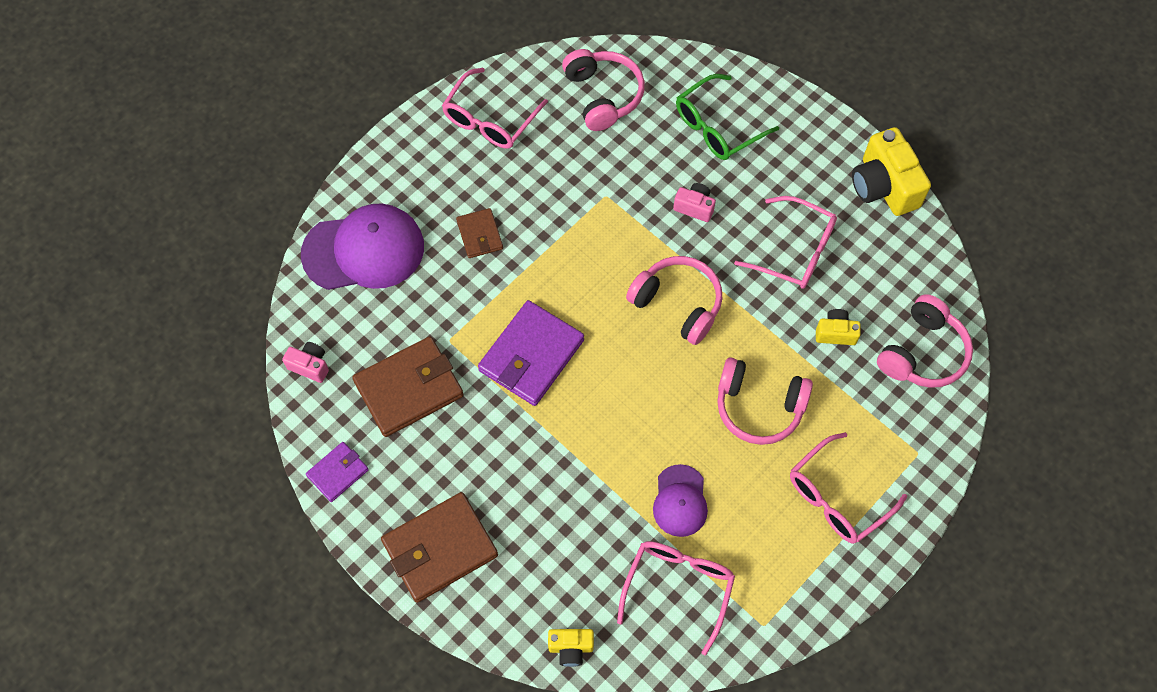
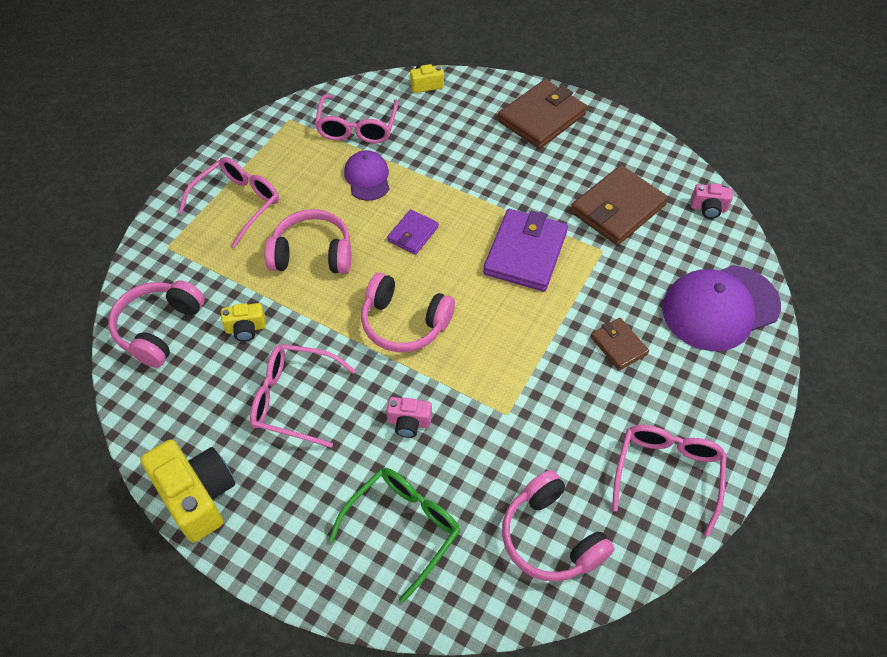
camera: 165 degrees right, 10 degrees down
(338, 473) = (641, 146): purple wallet -> purple wallet (413, 234)

